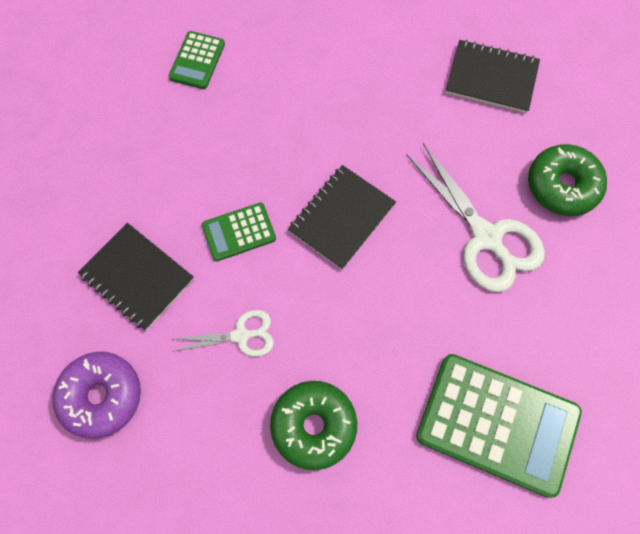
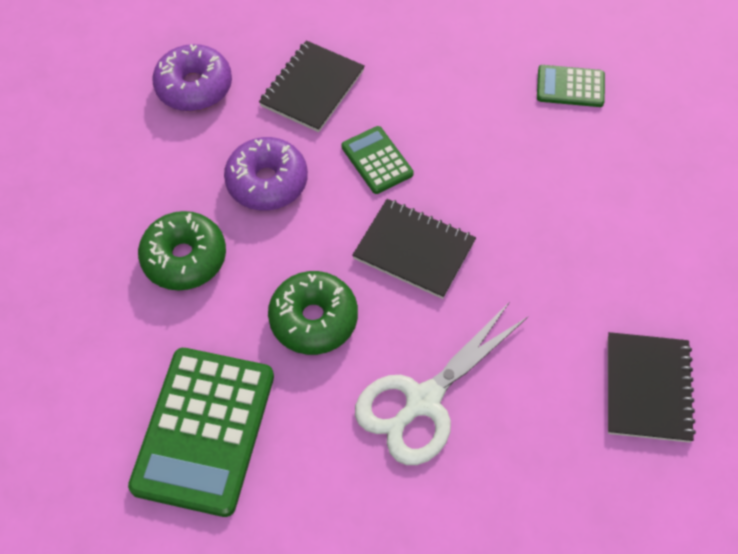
camera: 80 degrees right, 10 degrees down
(241, 335) = (267, 182): white scissors -> purple donut
(562, 186) = (514, 485): green donut -> green donut (313, 319)

